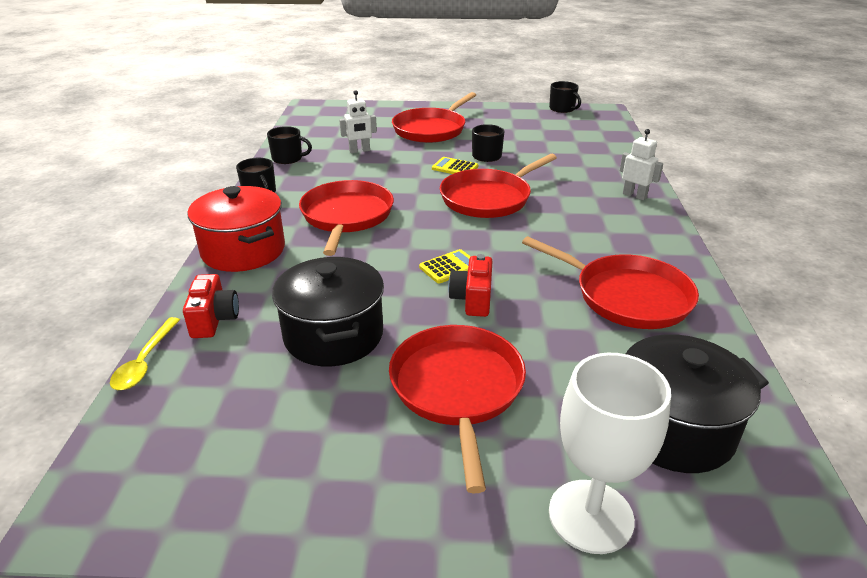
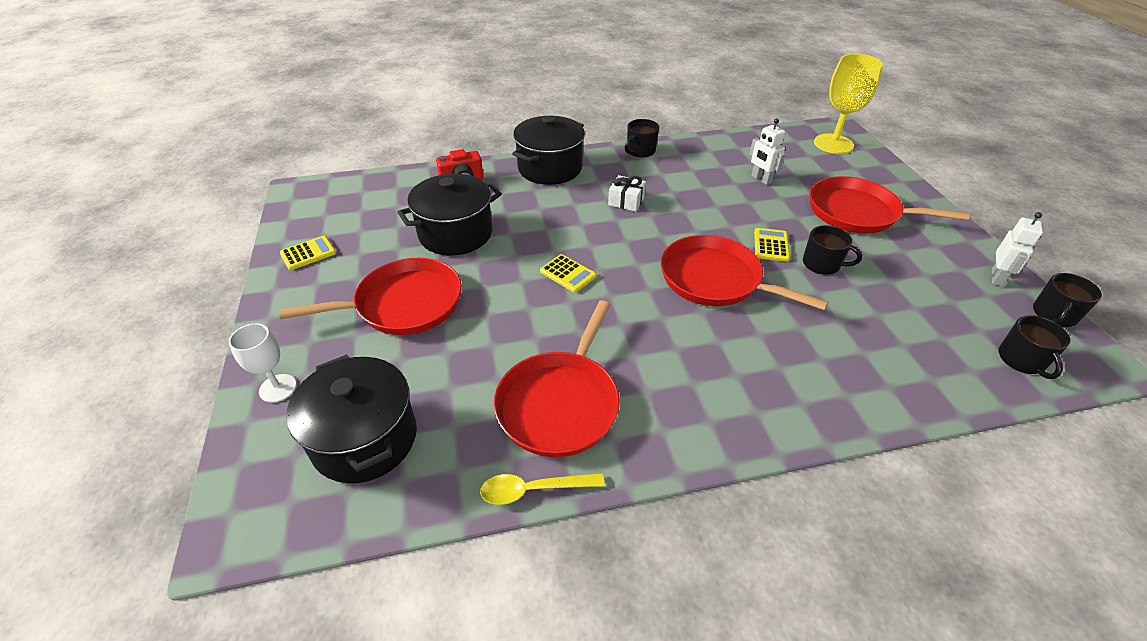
camera: 75 degrees right, 10 degrees up
(145, 362) = (415, 171): yellow spoon -> yellow spoon (533, 490)
(243, 250) = (550, 168): red pot -> black pot
(288, 158) = (713, 147): black mug -> black mug (1022, 360)
(293, 493) = (308, 253): none -> yellow calculator
(331, 114) = (833, 144): none -> yellow goblet
(346, 216) = (626, 201): red pan -> white gift
(472, 299) = (521, 295): red camera -> none
(590, 516) = (278, 388): white goblet -> white goblet, size x0.59
(634, 195) = (808, 407): white robot -> white robot (997, 277)

